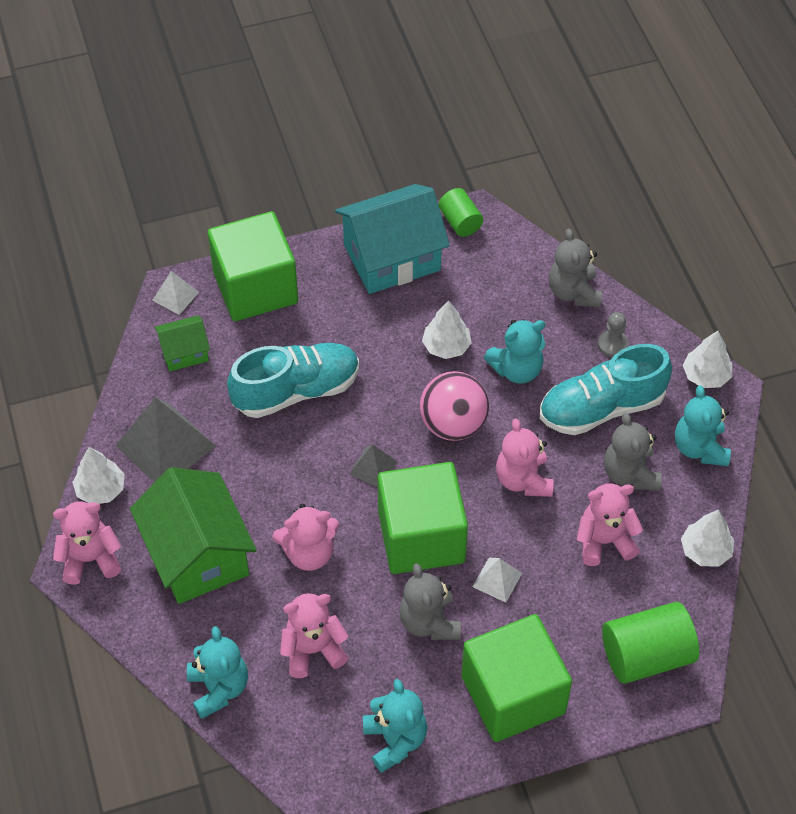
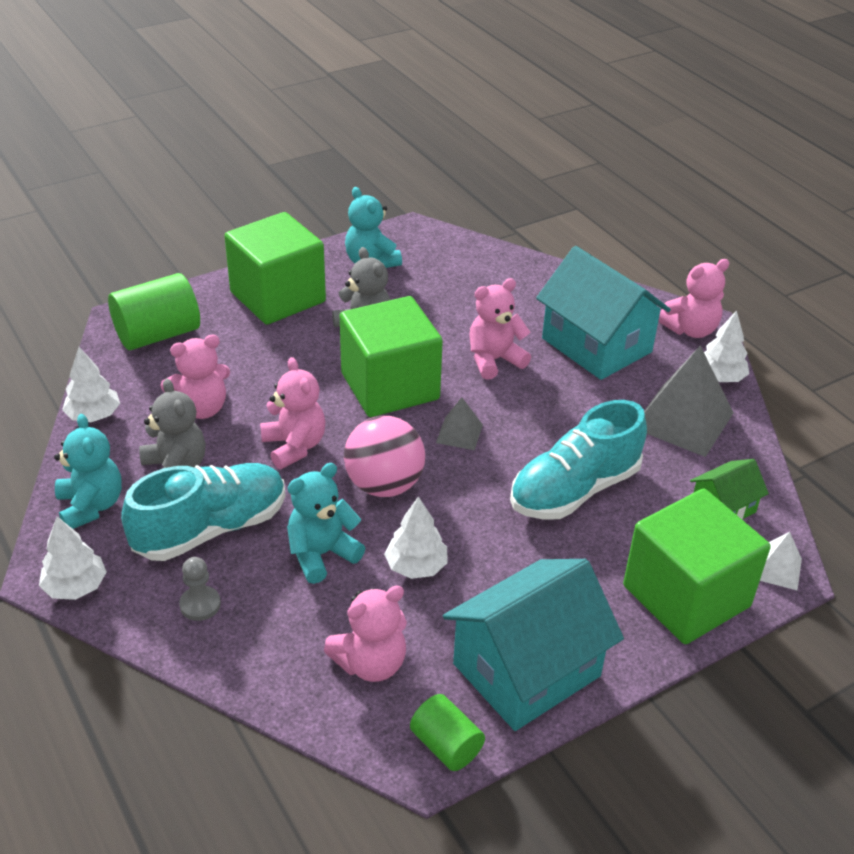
camera: 165 degrees right, 15 degrees down
(198, 555) = (596, 345): green house -> turquoise house
(219, 688) = (528, 271): turquoise teddy bear -> none
(313, 650) = (460, 301): pink teddy bear -> pink teddy bear (370, 663)
(497, 580) = (306, 366): white pyramid -> none
(573, 292) = (259, 666): grey teddy bear -> none

